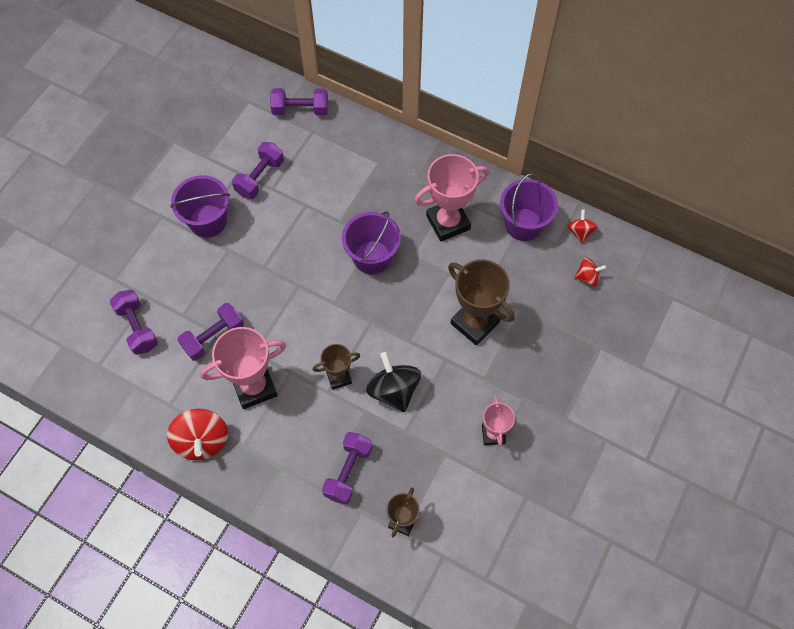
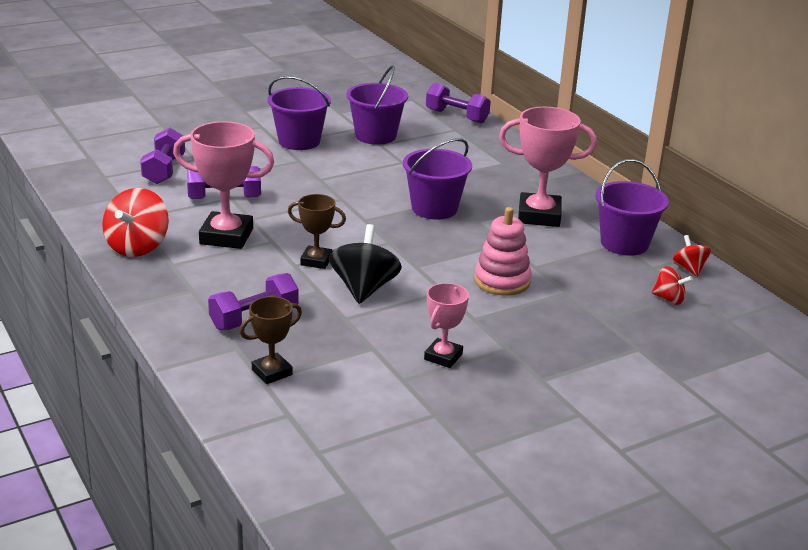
camera: 30 degrees right, 35 degrees down
(260, 177) = (375, 136): purple dumbbell -> purple bucket
(474, 323) = (502, 281): brown trophy -> pink stacking toy
(580, 232) = (689, 269): red spinning top -> red spinning top turned 45 degrees counterclockwise

